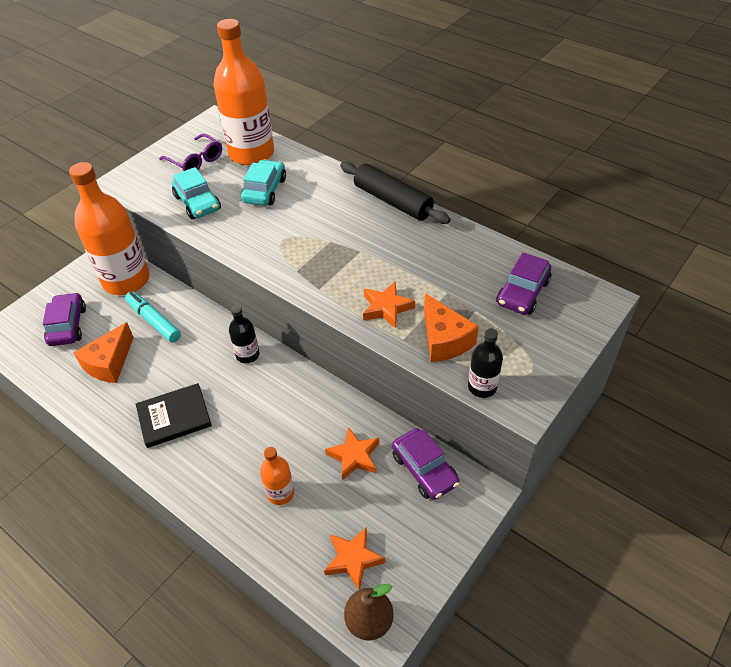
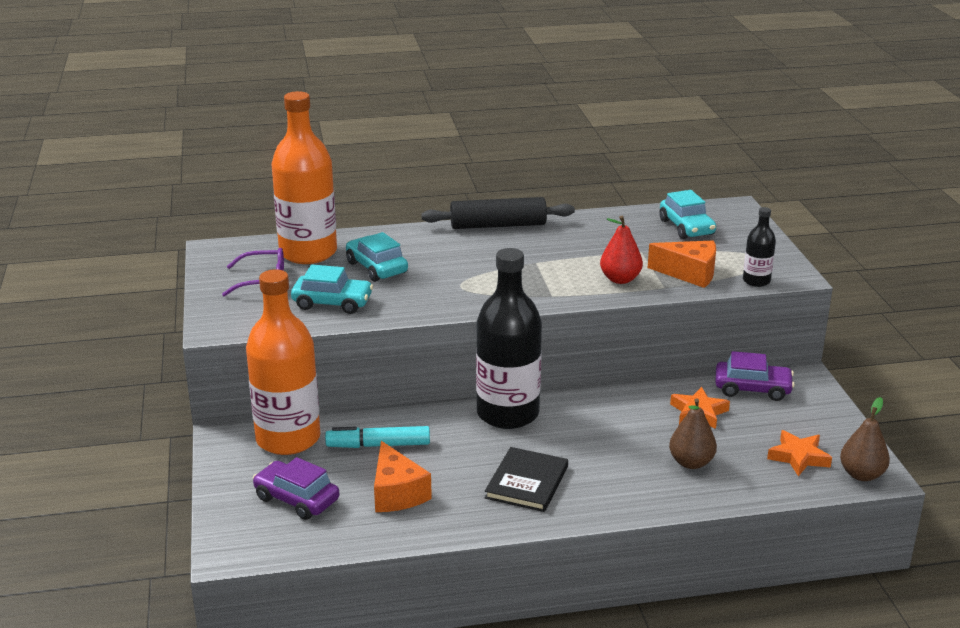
camera: 50 degrees left, 20 degrees down
(247, 355) = (507, 413): black bottle -> black bottle, size x2.18
(280, 493) = (691, 462): orange bottle -> brown pear
(386, 308) = (620, 279): orange star -> red pear
(522, 293) = (686, 227): purple car -> turquoise car

